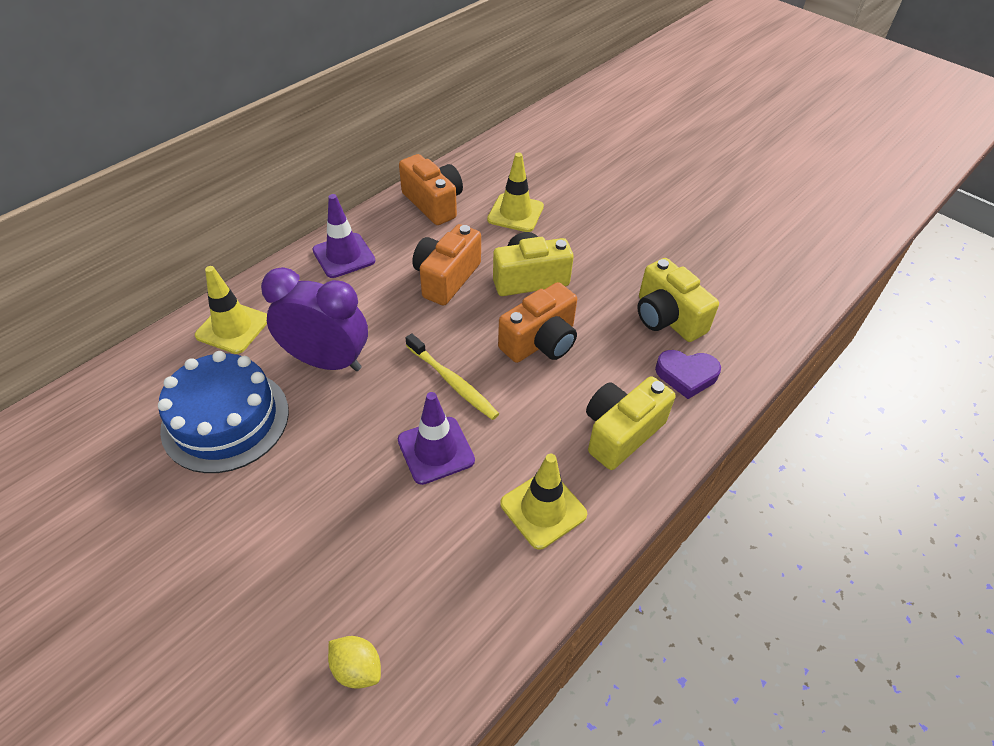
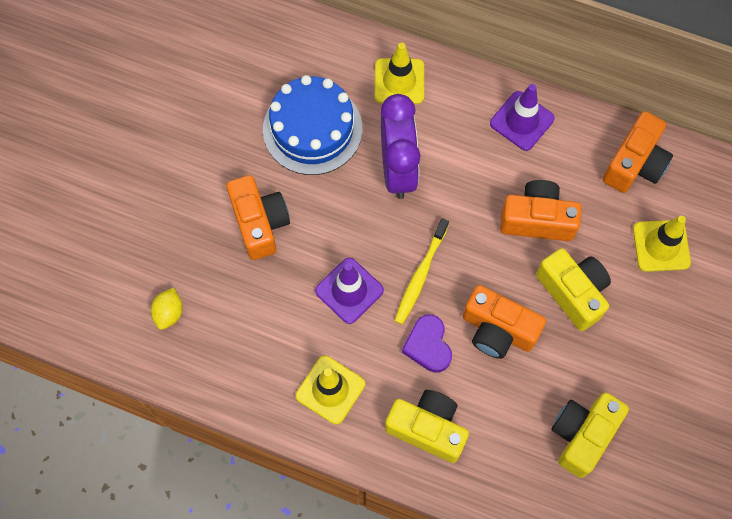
camera: 70 degrees right, 20 degrees up
(302, 513) = (259, 223): none -> orange camera
(686, 375) = (517, 469): purple heart -> purple heart (428, 345)

